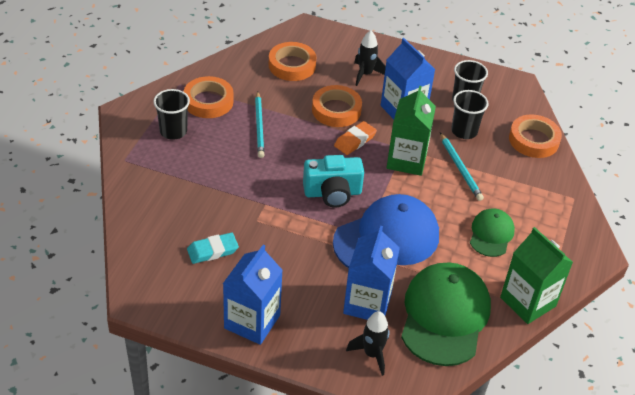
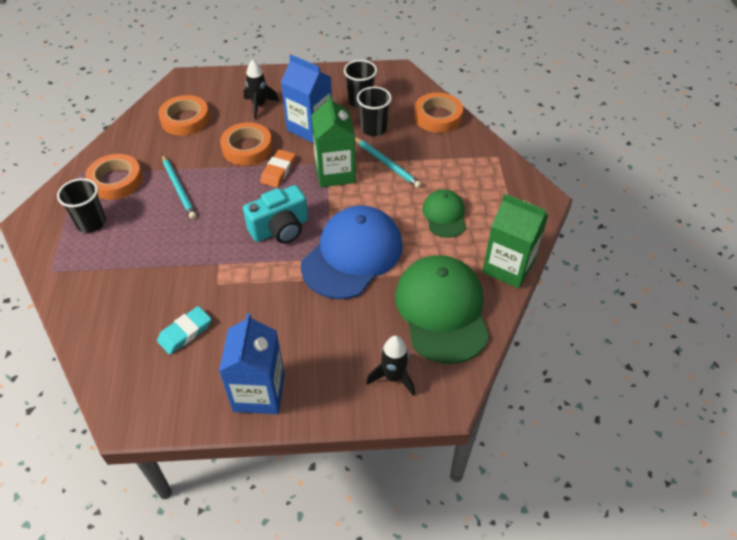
camera: 20 degrees left, 5 degrees up
(367, 303) = (364, 326): blue carton -> none

